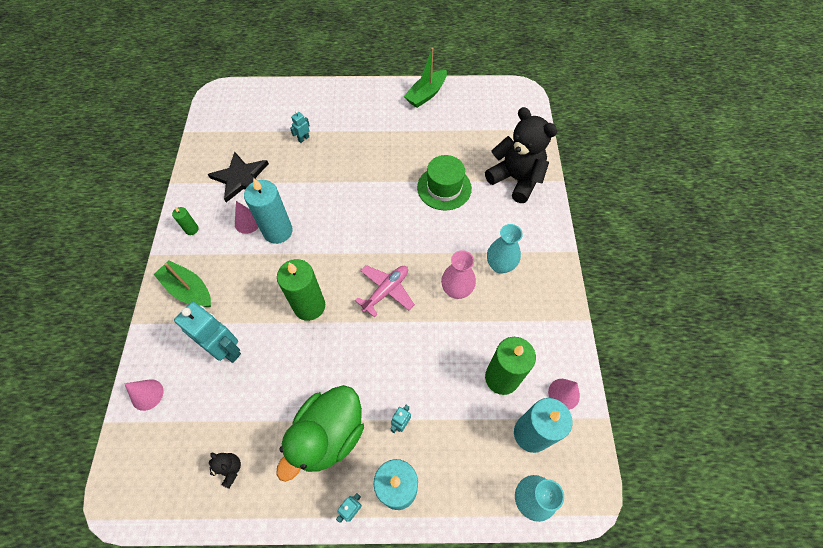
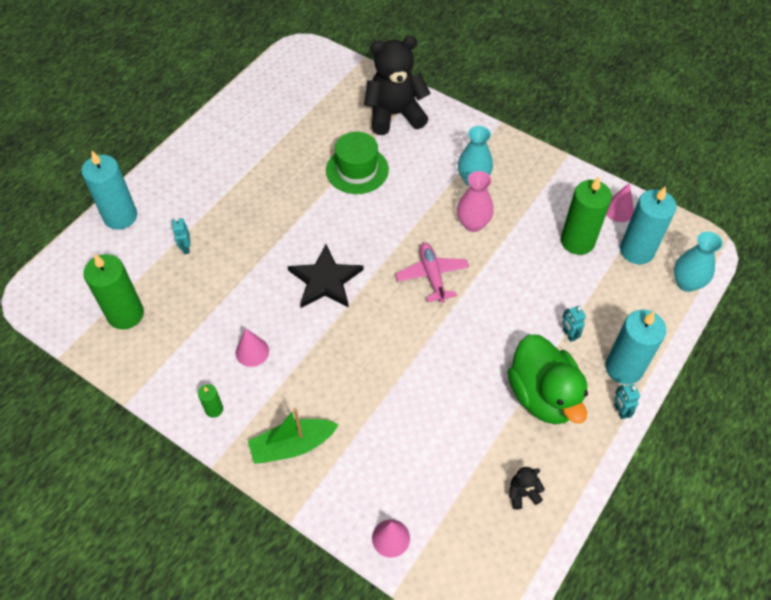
camera: 55 degrees left, 5 degrees down
(226, 349) = (393, 440): turquoise robot -> none
(241, 178) = (185, 331): black star -> black star (325, 280)
(278, 231) = (288, 330): turquoise candle -> turquoise candle (120, 216)
(309, 306) = (399, 345): green candle -> green candle (125, 314)
(426, 94) = (230, 118): green boat -> none

